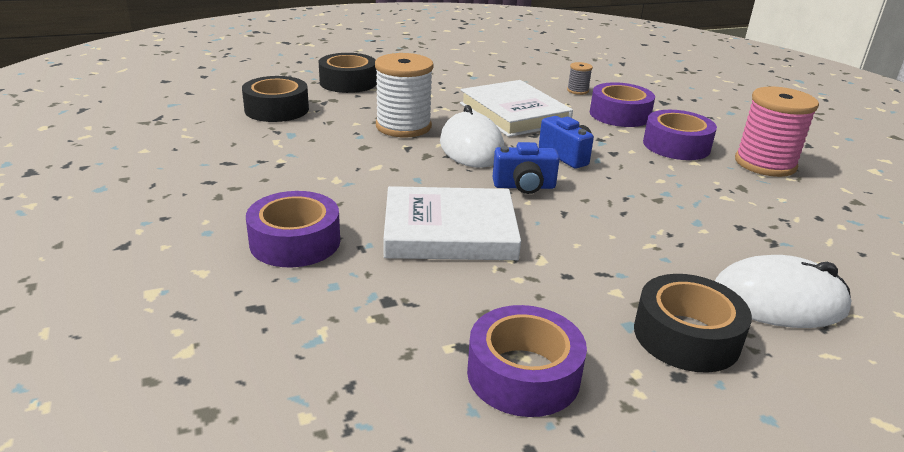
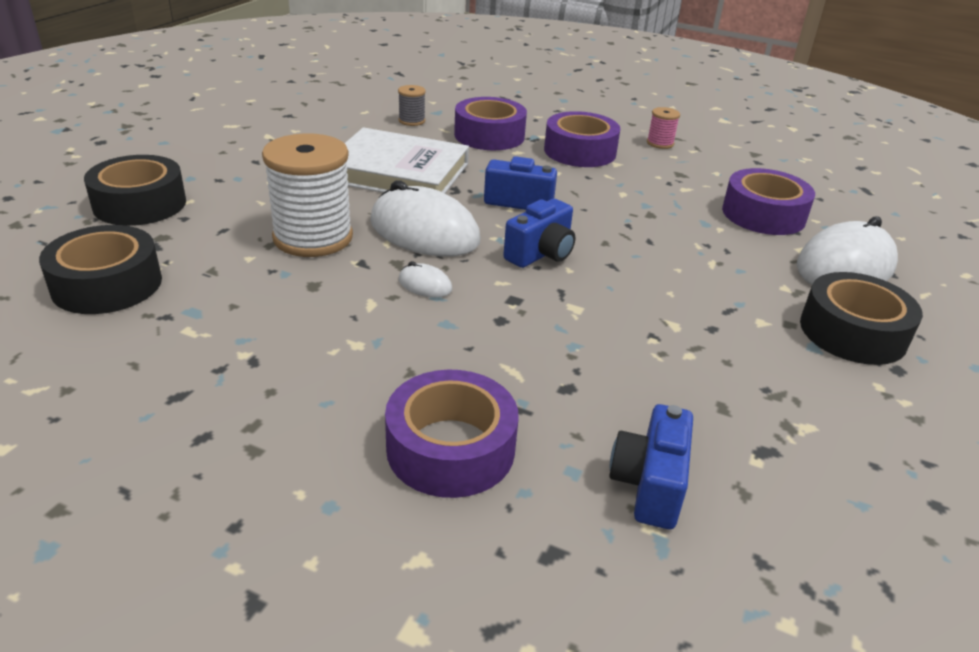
camera: 45 degrees left, 5 degrees up
(360, 315) = (649, 485): none -> blue camera
(421, 171) = (425, 285): none -> white mouse
(449, 231) = (563, 340): white book -> none
(523, 374) = (834, 443): purple tape -> purple tape (763, 214)
(765, 164) = (660, 143): pink spool -> pink spool, size x0.45

